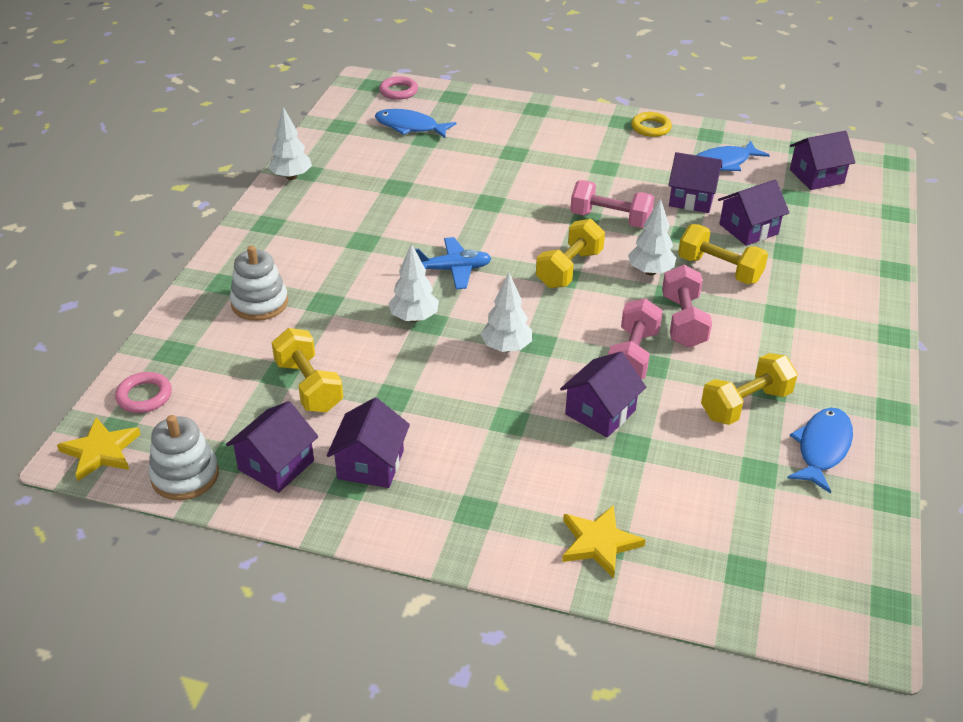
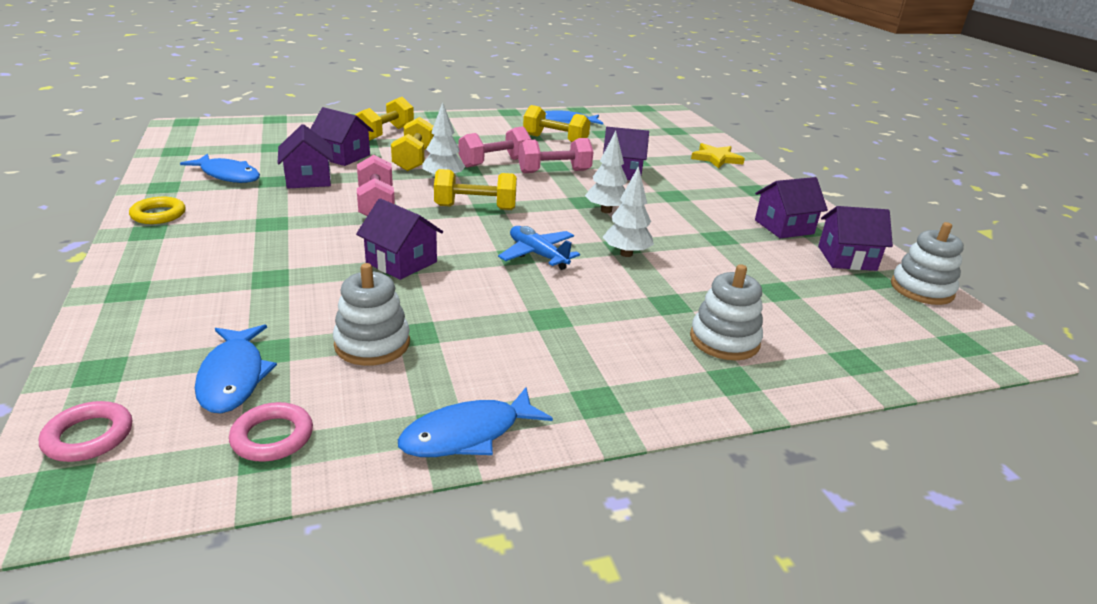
camera: 125 degrees left, 10 degrees down
(101, 451) = (986, 339): yellow star -> none
(144, 396) = (915, 348): pink ring -> pink ring (272, 437)
(291, 177) = (468, 434): white tree -> blue fish
(309, 386) = (767, 273): yellow dumbbell -> yellow dumbbell (385, 134)
(400, 170) = (372, 344): none -> white stacking toy
(816, 176) = (230, 142): purple house -> purple house (401, 262)

